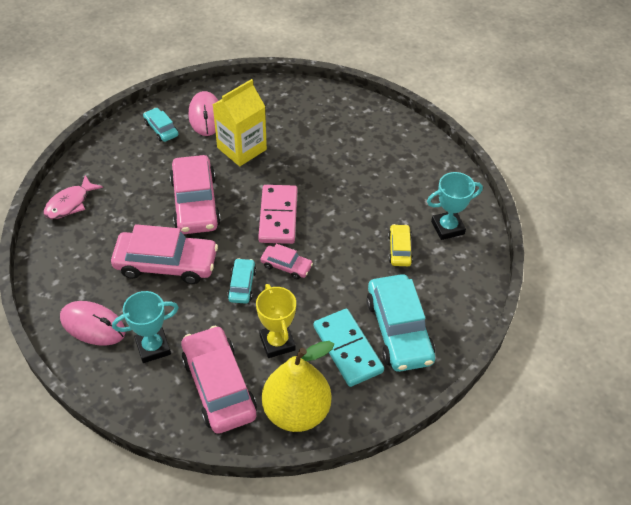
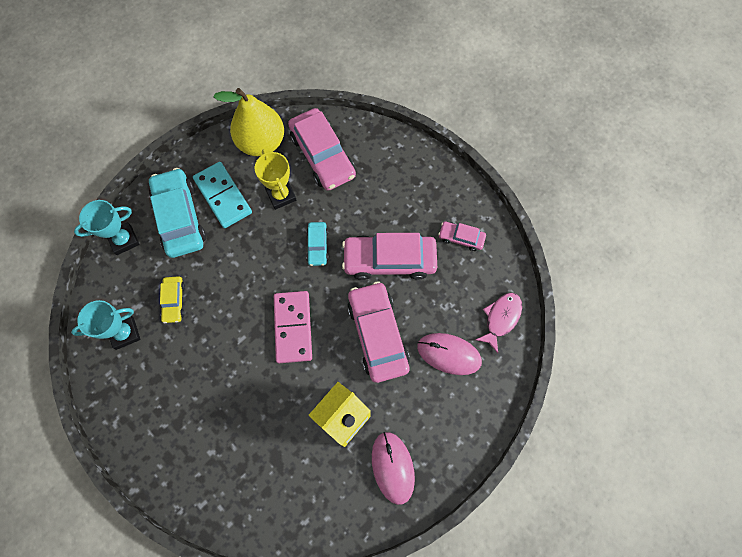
camera: 175 degrees right, 20 degrees up
(93, 325) = (435, 194): pink mouse -> pink mouse (449, 354)
(153, 347) = (381, 181): turquoise trophy -> turquoise trophy (124, 240)
(161, 129) = (438, 438): turquoise car -> none
(286, 266) = (280, 270): pink car -> pink car (461, 238)

